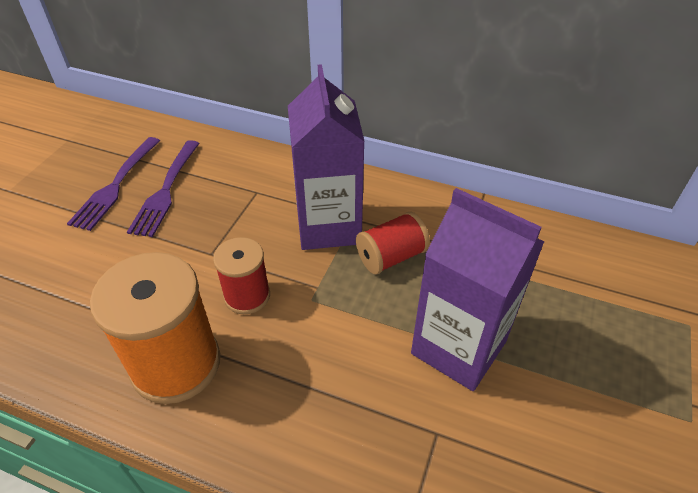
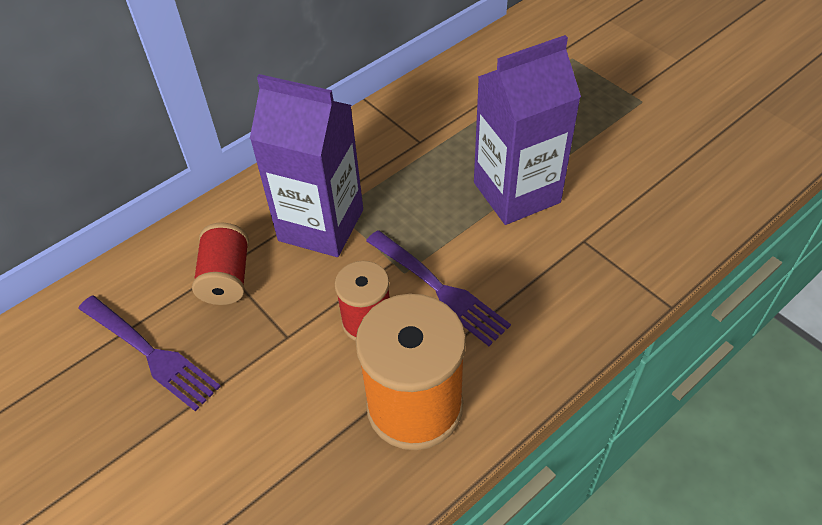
camera: 60 degrees left, 5 degrees up
(116, 185) = (95, 405): purple fork -> purple fork (438, 288)
(391, 257) = (393, 194): red spool -> red spool (226, 278)

